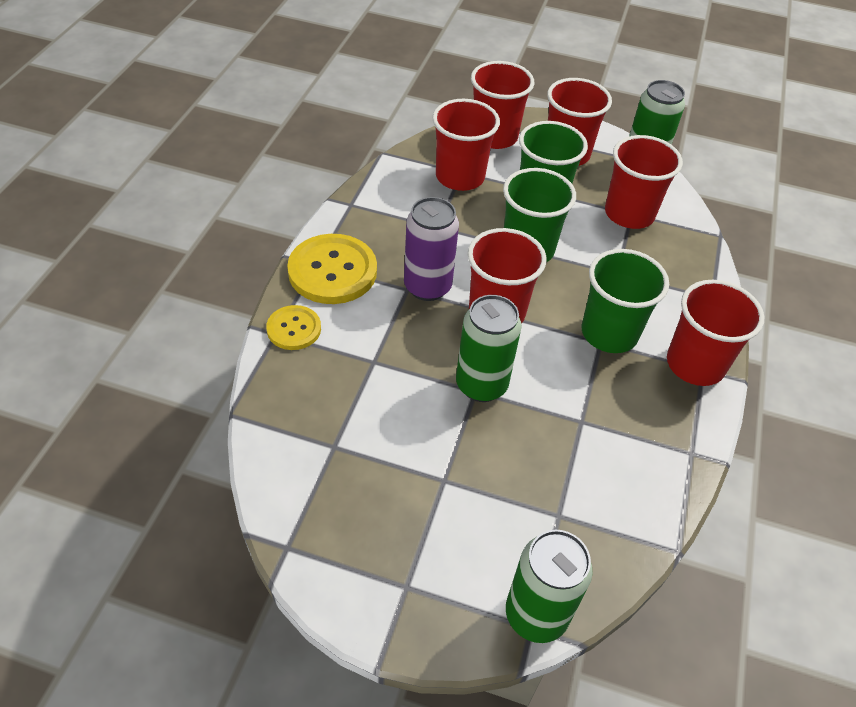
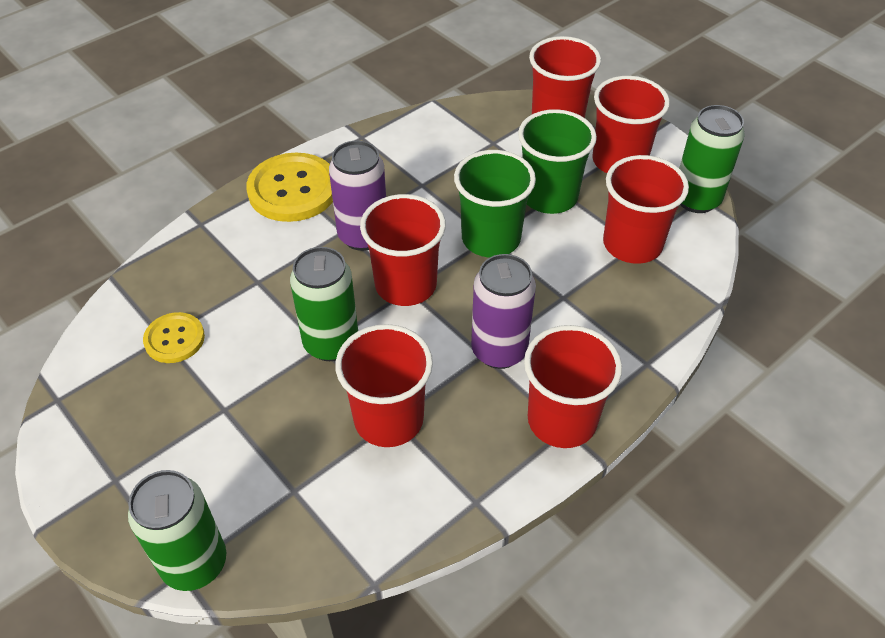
camera: 35 degrees right, 0 degrees up
(294, 329) = (217, 226): yellow button -> yellow button (174, 339)
(460, 177) = (486, 146): red cup -> red cup (388, 419)
(609, 333) = (499, 350): green cup -> purple can

